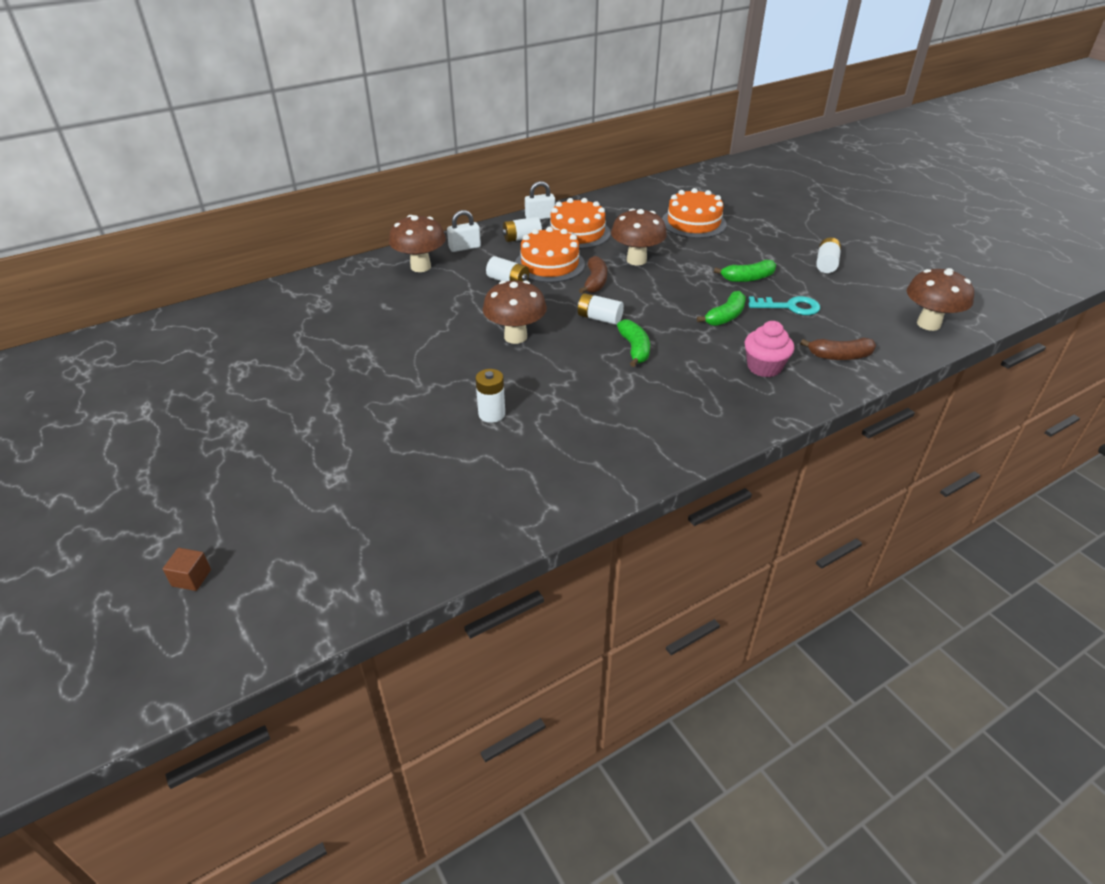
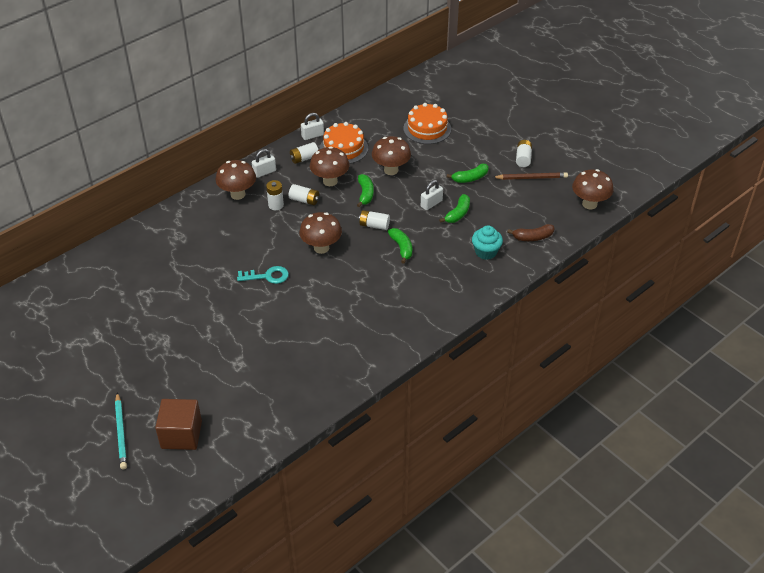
camera: 10 degrees left, 5 degrees up
(96, 559) = (121, 432): none -> turquoise pencil
(191, 578) = (181, 435): brown cube -> brown cube, size x2.28
(491, 414) = (321, 309): white battery -> white battery (276, 205)
(549, 264) = (330, 181): orange cake -> brown mushroom
(595, 282) = (365, 194): brown banana -> green banana
(687, 301) = (431, 203): none -> white padlock
(764, 367) = (486, 252): pink cupcake -> turquoise cupcake
(789, 307) = (499, 200): turquoise key -> turquoise key (267, 276)
(838, 286) = (531, 178): none -> brown pencil

